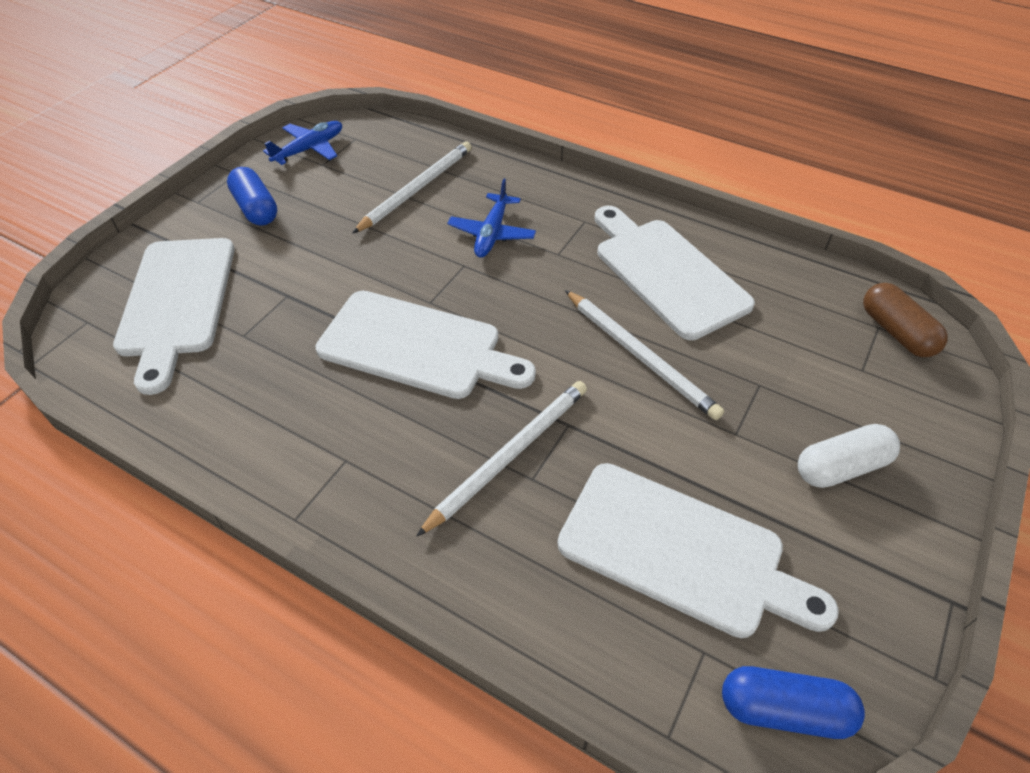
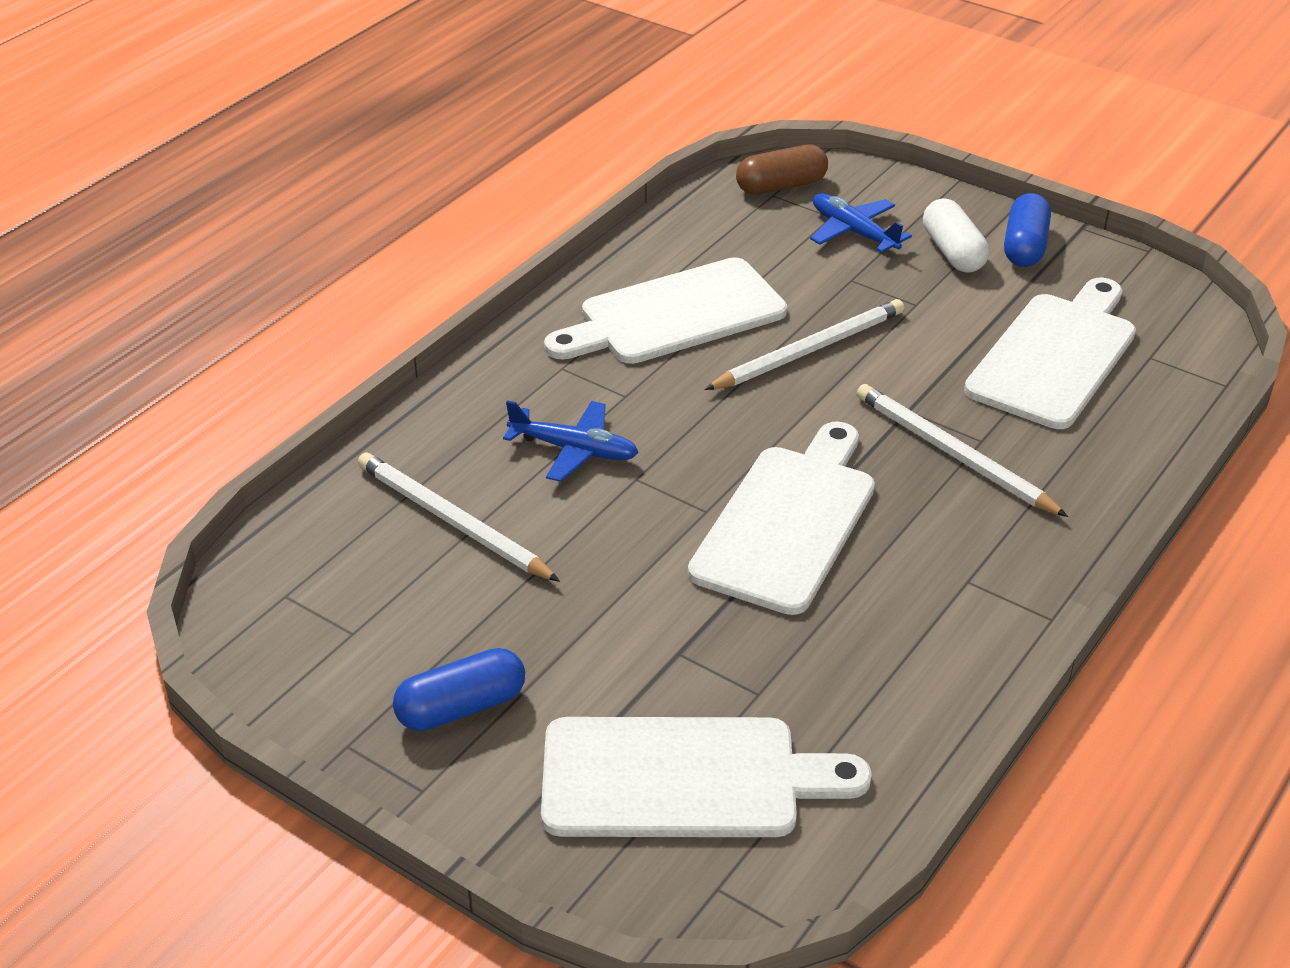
camera: 85 degrees left, 10 degrees down
(309, 149) = (302, 652): blue plane -> blue plane (854, 232)
(784, 709) = (1190, 324): blue capsule -> blue capsule (1024, 246)

